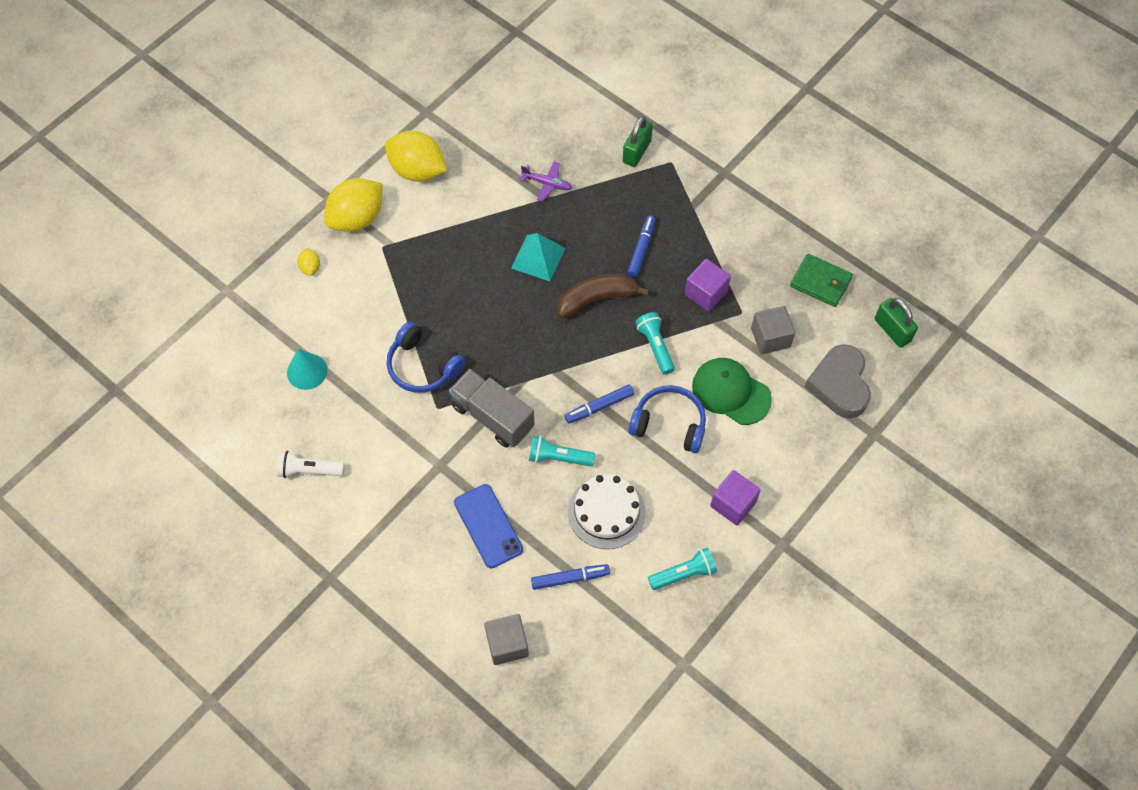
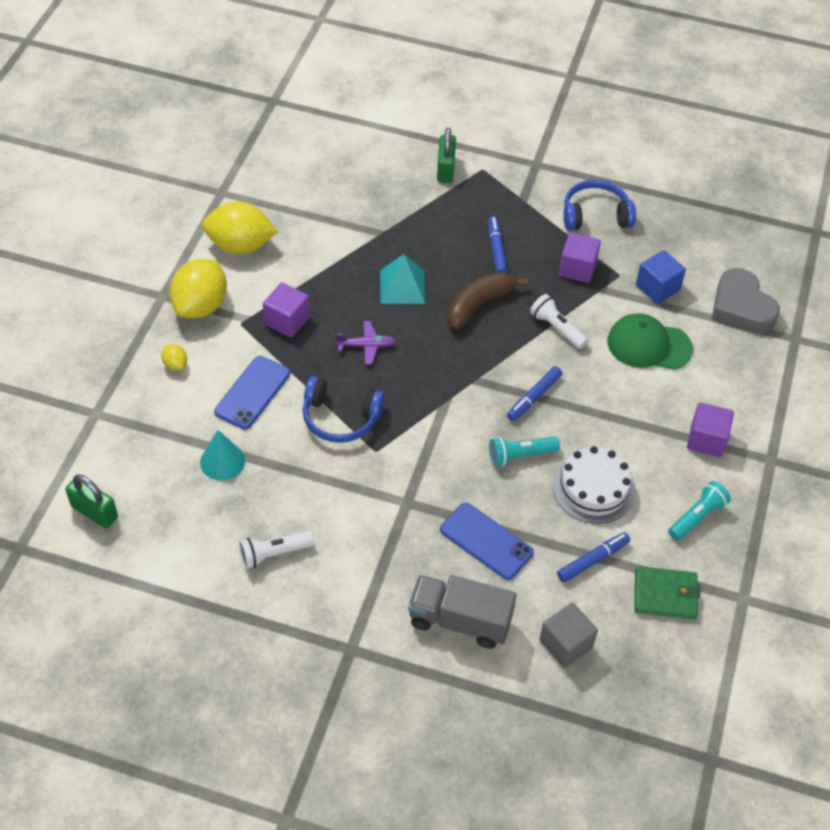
camera: 25 degrees left, 10 degrees down
(361, 316) = (252, 393): none -> blue phone
(422, 257) = (287, 320): none -> purple cube
(493, 416) = (435, 440): grey truck -> grey truck (460, 621)
(547, 184) = (375, 220): purple plane -> purple plane (366, 346)
(655, 346) = (557, 328): turquoise flashlight -> white flashlight
(669, 424) = (608, 391): blue headphones -> blue headphones (595, 215)
(770, 338) = (657, 288): grey cube -> blue cube
(820, 282) = (674, 228): green wallet -> green wallet (665, 594)
(892, 330) = (760, 248): green padlock -> green padlock (94, 512)

